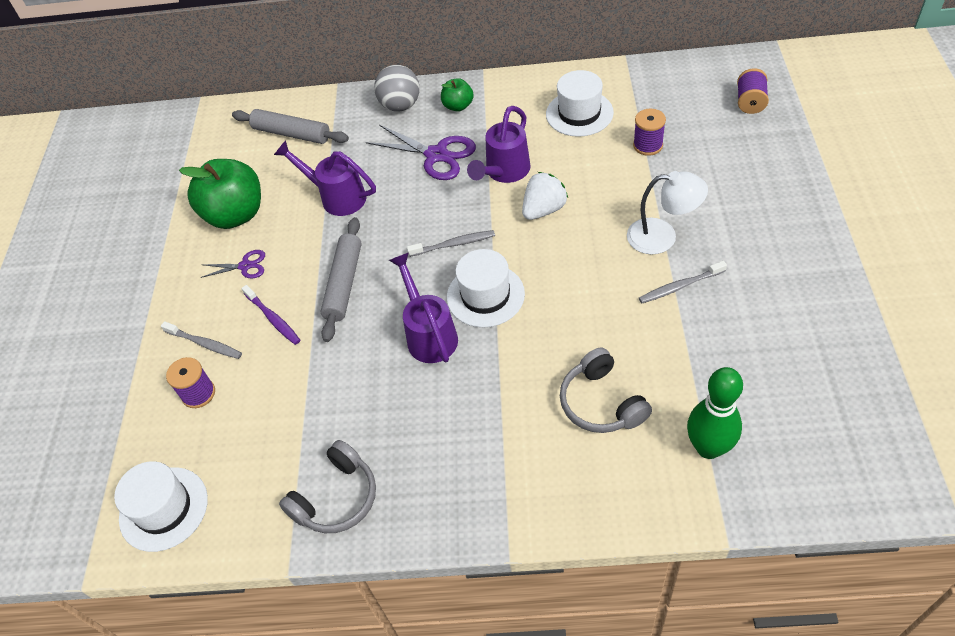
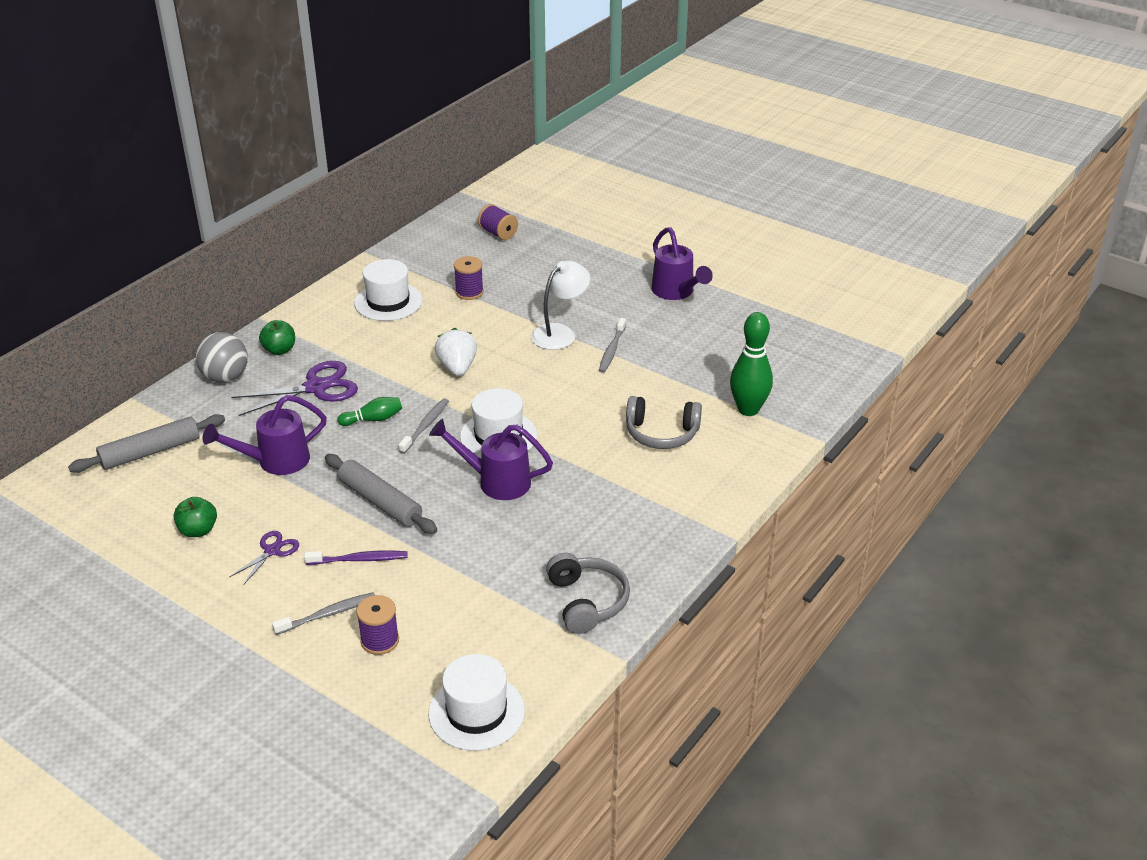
camera: 60 degrees left, 15 degrees down
(235, 215) = (198, 530): green apple -> green apple, size x0.50
(432, 211) = (373, 419): none -> green bowling pin
(504, 172) = (390, 365): purple watering can -> purple watering can (676, 292)

